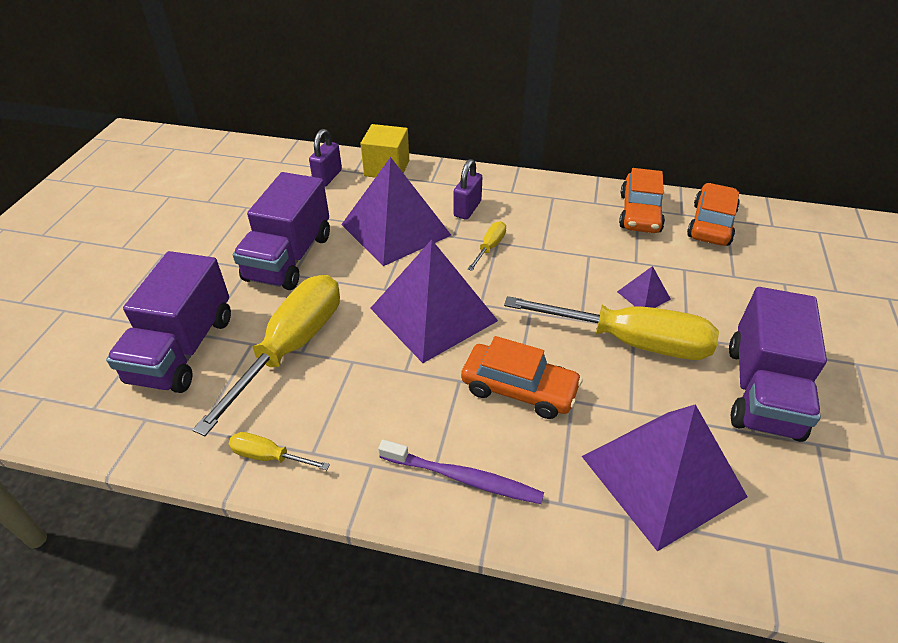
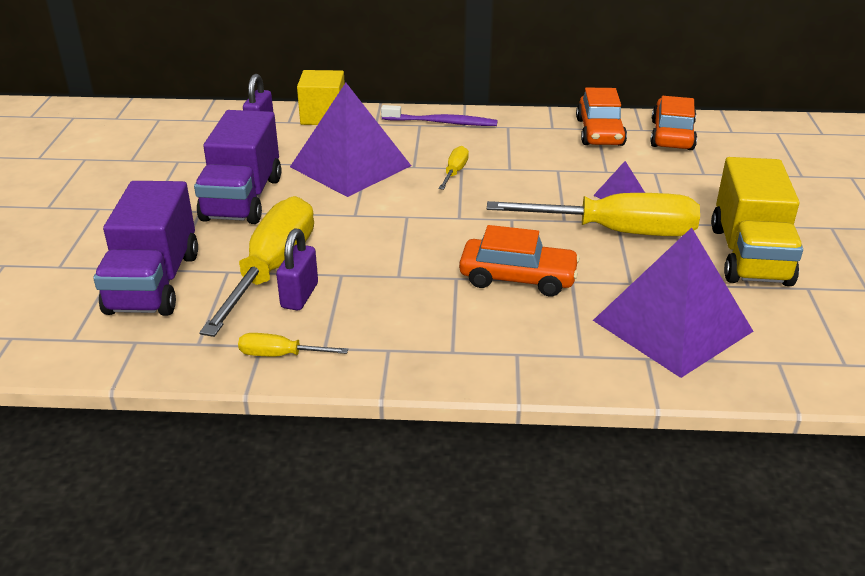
camera: 10 degrees left, 10 degrees down
(433, 314) = (413, 230): purple pyramid -> none
(464, 478) = (483, 348): purple toothbrush -> purple toothbrush (442, 122)
(467, 209) = (421, 143): purple padlock -> purple padlock (299, 296)
(762, 391) = (749, 255): purple truck -> yellow truck

